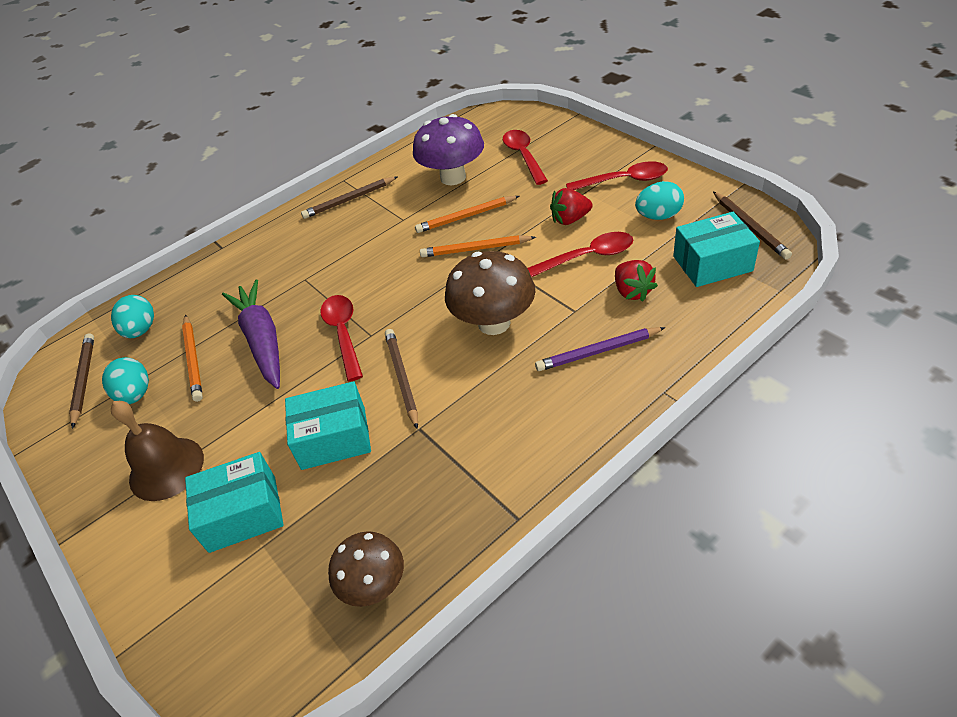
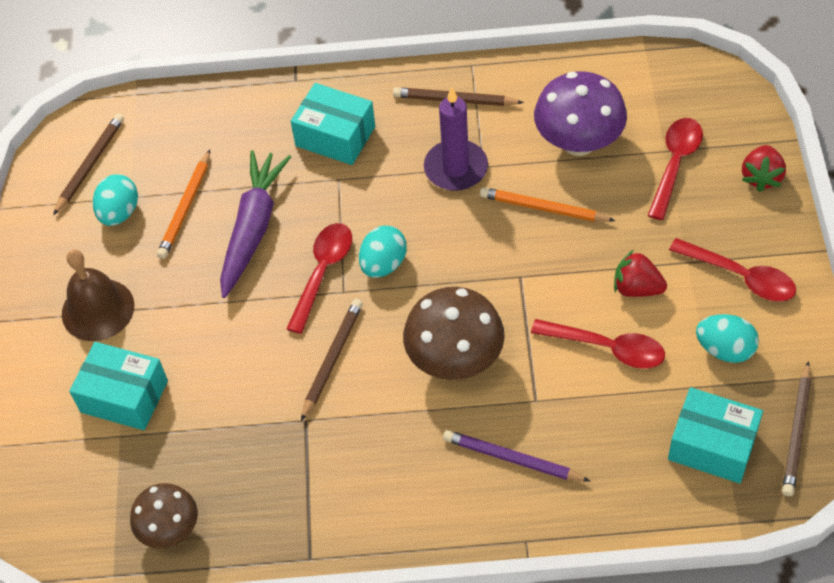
camera: 35 degrees right, 10 degrees up
(141, 330) = (165, 139): turquoise egg -> turquoise egg (383, 264)
(333, 438) = (235, 378): turquoise box -> turquoise box (335, 136)
(385, 229) = (456, 168): none -> purple candle
(475, 249) = (515, 258): orange pencil -> none
(632, 292) = (606, 419): red strawberry -> red strawberry (761, 177)

